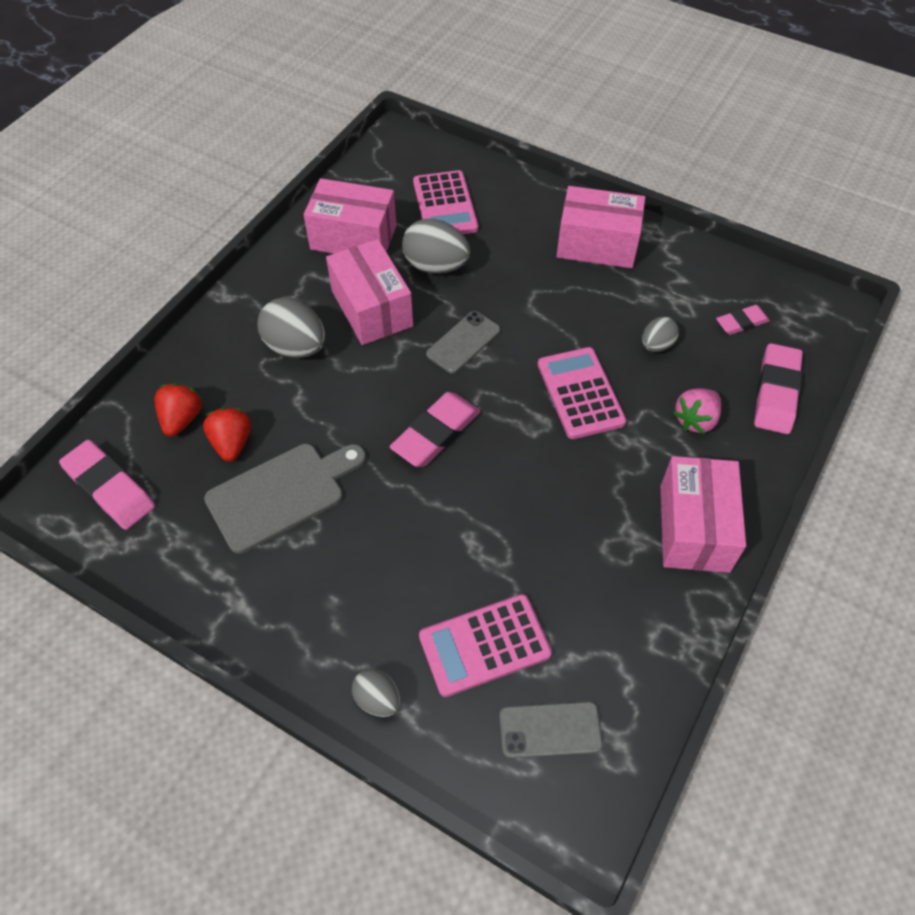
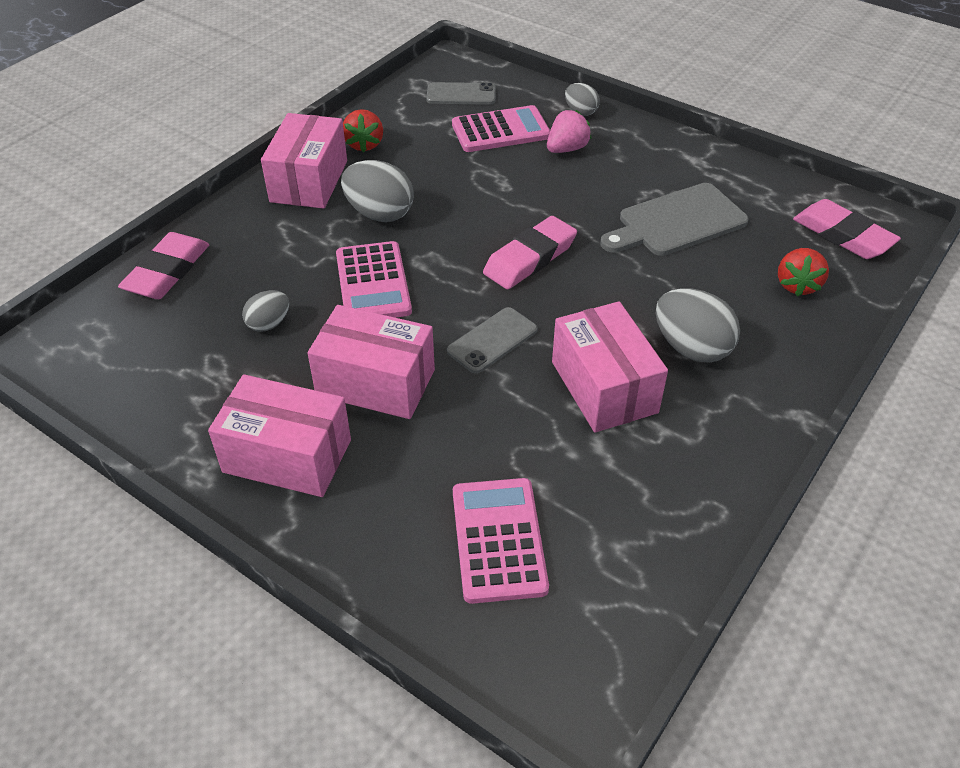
camera: 175 degrees left, 10 degrees down
(232, 443) = (736, 262): red strawberry -> red strawberry (364, 144)
(353, 237) = (638, 492): pink box -> pink box (376, 382)
(436, 266) = (519, 439): grey egg -> grey egg (379, 214)
(695, 420) = (264, 254): pink strawberry -> pink strawberry (567, 149)
(741, 323) = (156, 341): pink eraser -> none

